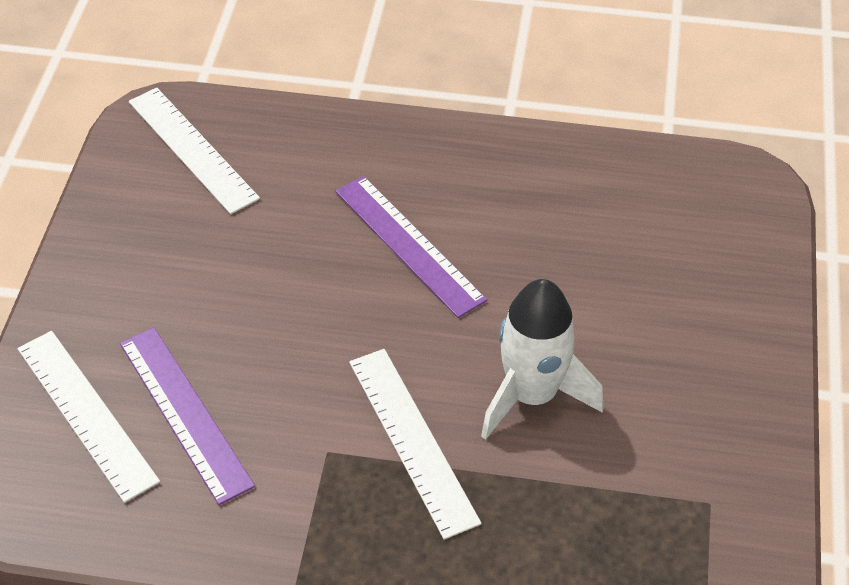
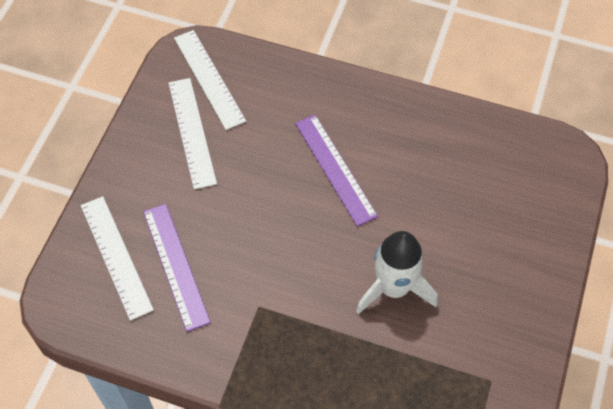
camera: 10 degrees right, 10 degrees up
(412, 440) = (312, 307): white ruler -> white ruler (191, 132)

